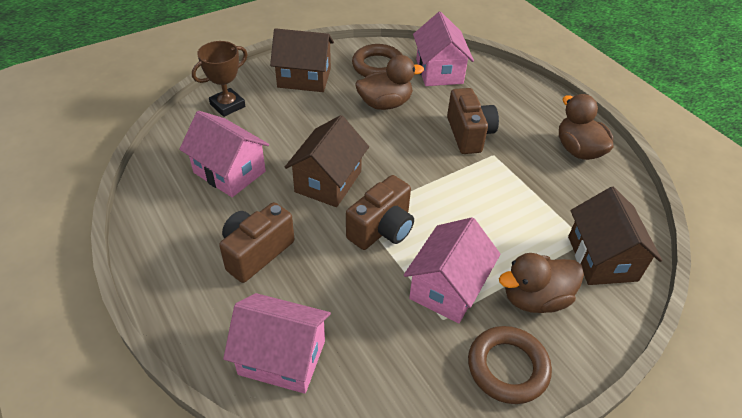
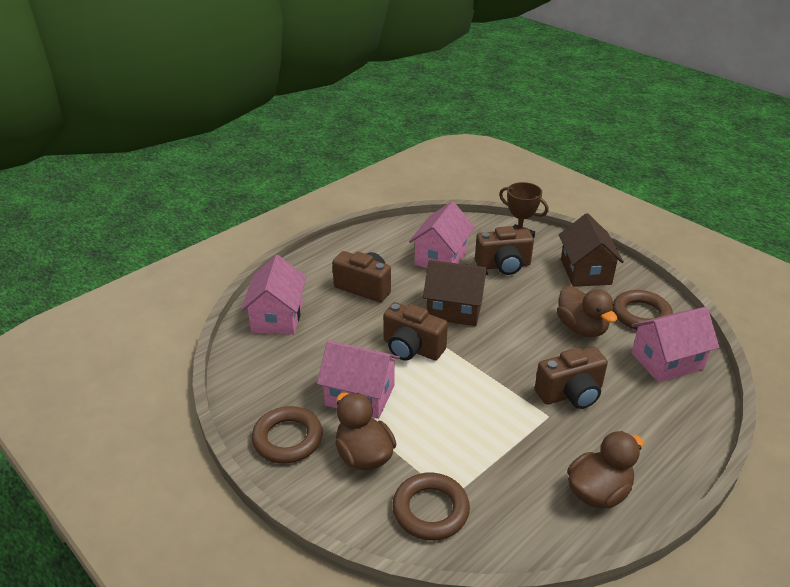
camera: 80 degrees right, 10 degrees down
(269, 128) = (503, 265): none -> brown camera
(602, 258) = (430, 510): brown house -> brown ring

